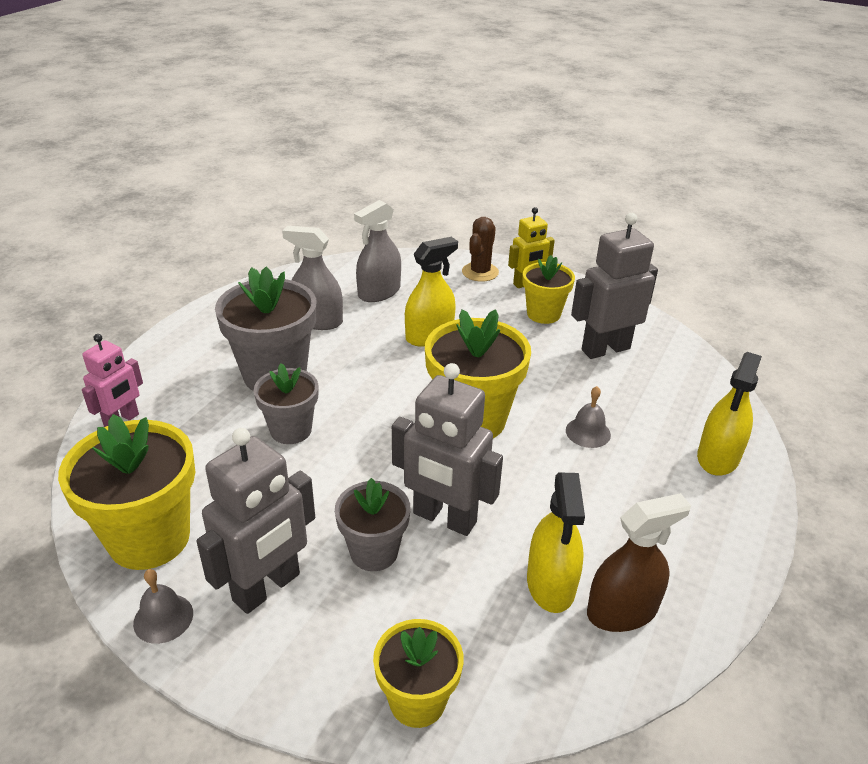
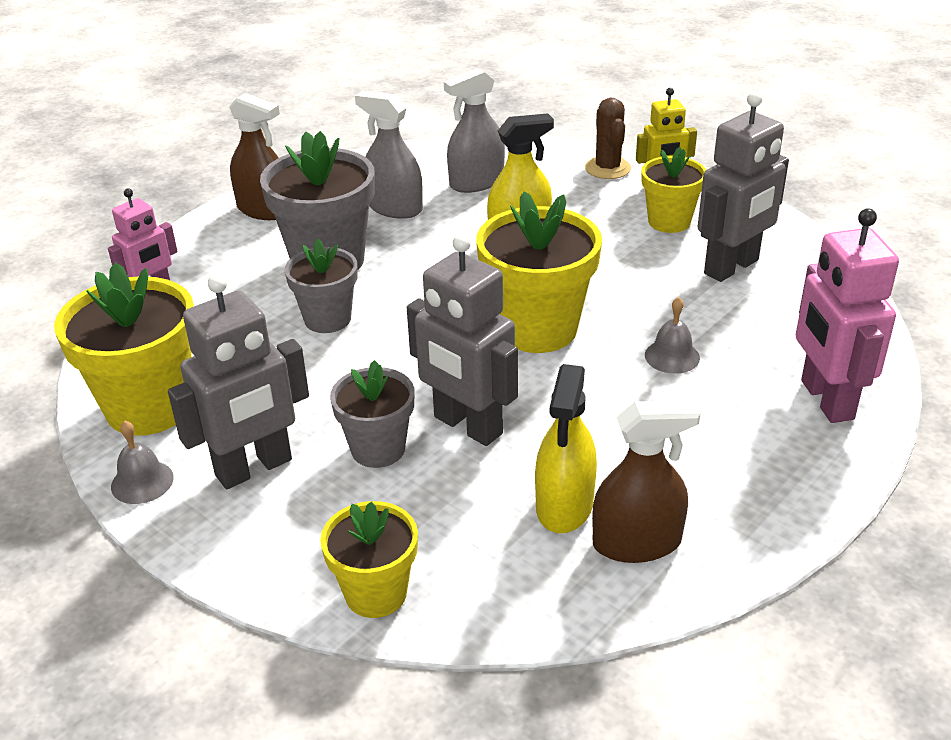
camera: 15 degrees right, 0 degrees up
(204, 332) = (264, 210): none -> brown spray bottle
(480, 272) = (607, 168): brown cactus -> brown cactus turned 45 degrees counterclockwise
(605, 349) = (732, 267): grey robot -> grey robot turned 150 degrees clockwise
(718, 457) = (826, 400): yellow spray bottle -> pink robot

